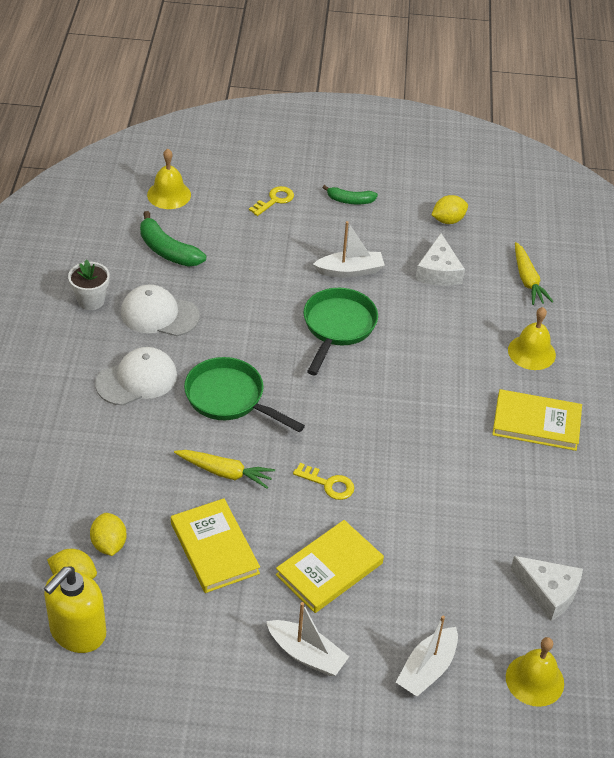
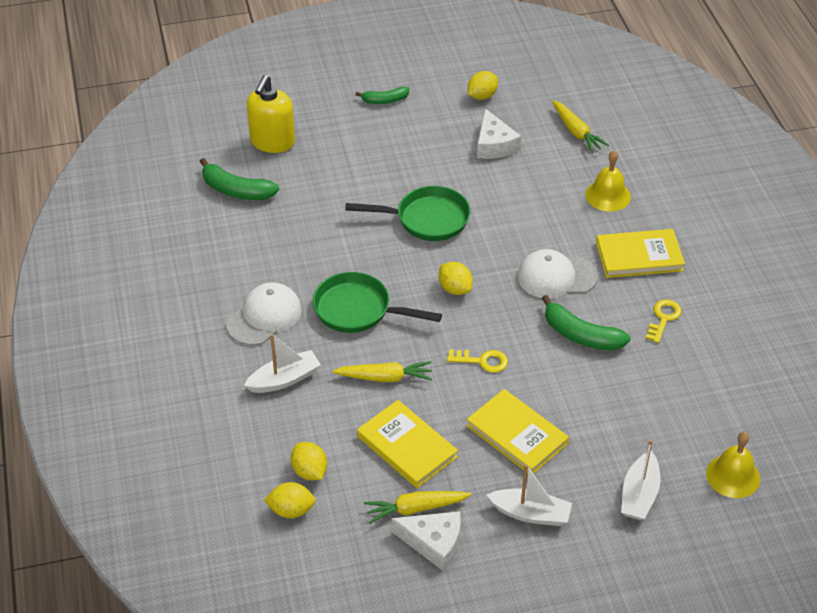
camera: 15 degrees left, 0 degrees up
(77, 632) = (318, 556): yellow soap dispenser -> yellow soap dispenser (272, 142)
(91, 300) = (186, 256): white flower pot -> none
(159, 314) = (256, 251): white cap -> white cap (556, 276)
(169, 194) = (212, 138): yellow bell -> none
(194, 613) = (415, 509): none -> yellow carrot
(275, 200) = (315, 118): yellow key -> yellow key (663, 318)
(329, 569) = (517, 435): yellow book -> yellow book turned 75 degrees counterclockwise
(334, 404) = (455, 289): none -> yellow lemon
(337, 327) = (426, 219): green pan -> green pan turned 90 degrees clockwise
(350, 271) = (414, 165): white boat -> white boat (284, 379)
(440, 486) = (581, 335): none -> green banana
(548, 592) = (712, 398): white cheese -> white cheese (433, 543)

